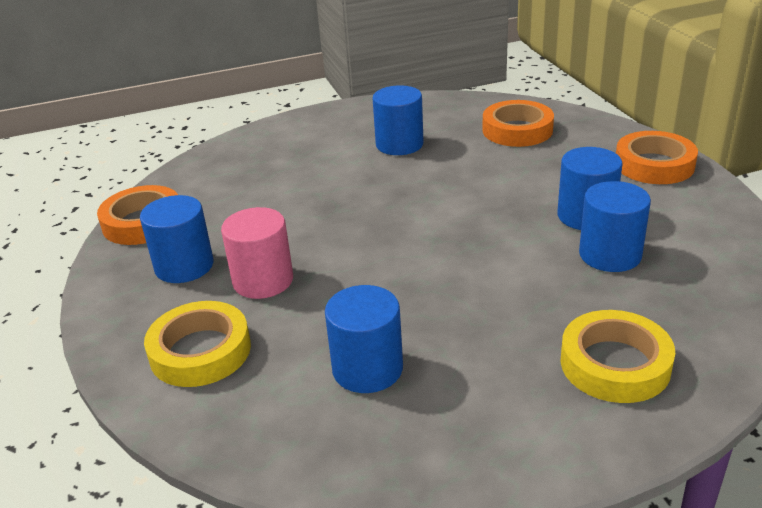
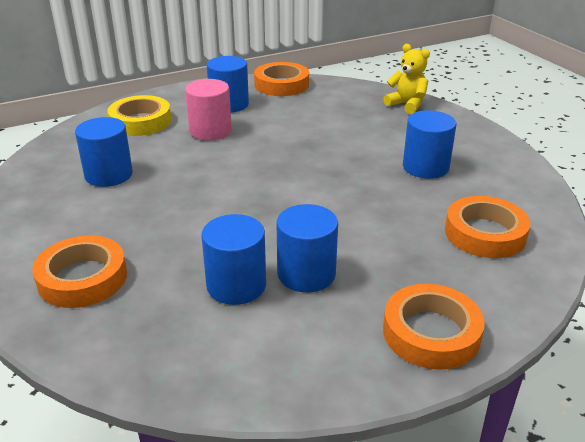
camera: 80 degrees right, 0 degrees up
(254, 142) = (407, 105): none -> yellow teddy bear
(615, 364) = (82, 278): yellow tape -> orange tape

